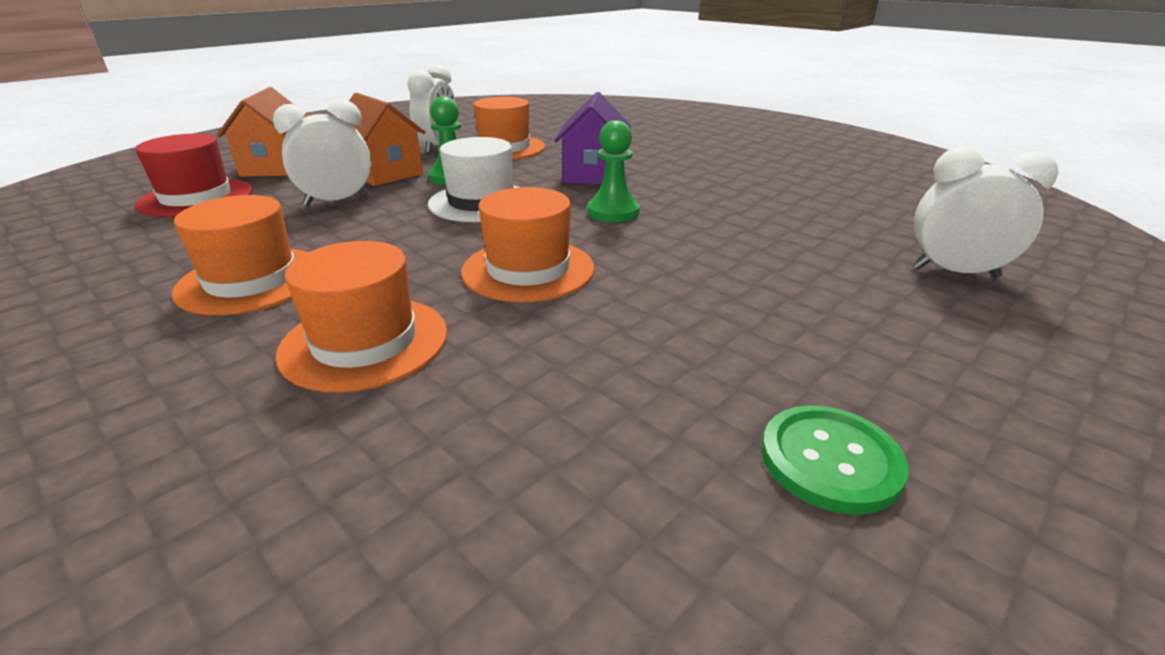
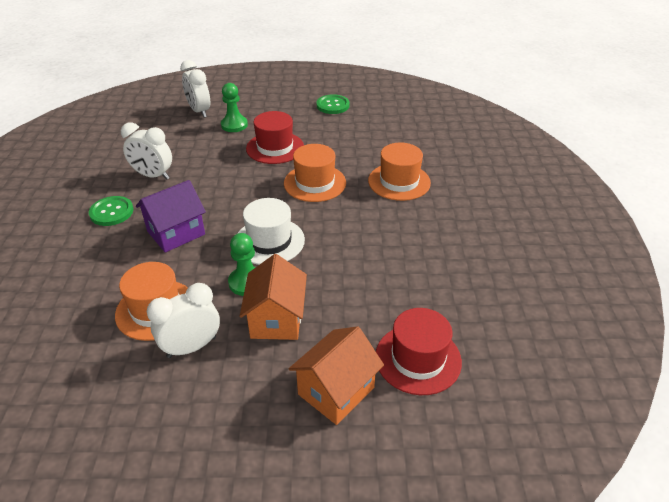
camera: 135 degrees left, 10 degrees up
(251, 280) = (420, 236): orange hat -> none
(337, 201) = (337, 292): white clock -> white clock (153, 175)
(613, 212) = (229, 196): green pawn -> green pawn (234, 125)
(689, 163) = (111, 212): none -> green button
(696, 284) = (275, 148): none -> red hat

